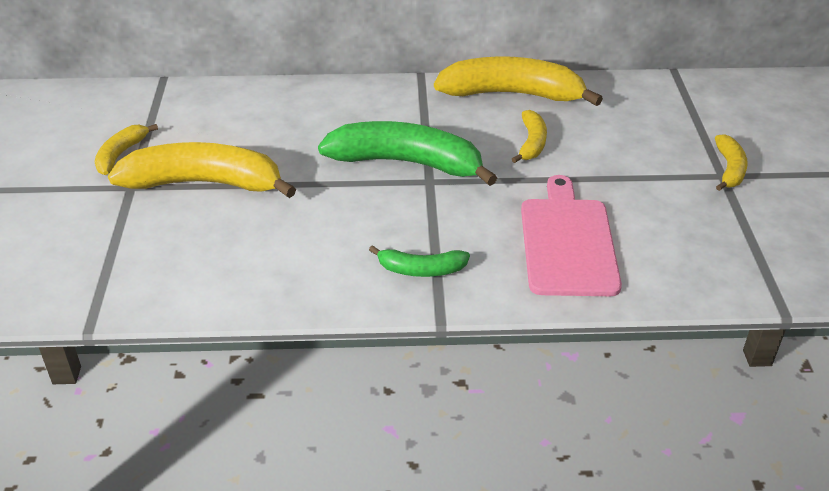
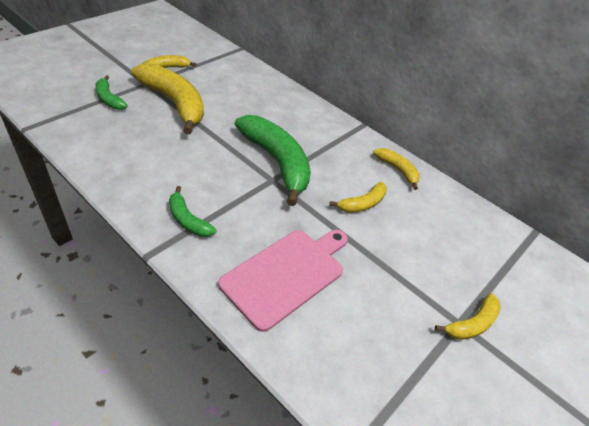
camera: 40 degrees right, 5 degrees up
(122, 232) = (109, 99): none -> green banana
(512, 94) = (397, 170): yellow banana -> yellow banana, size x0.50

